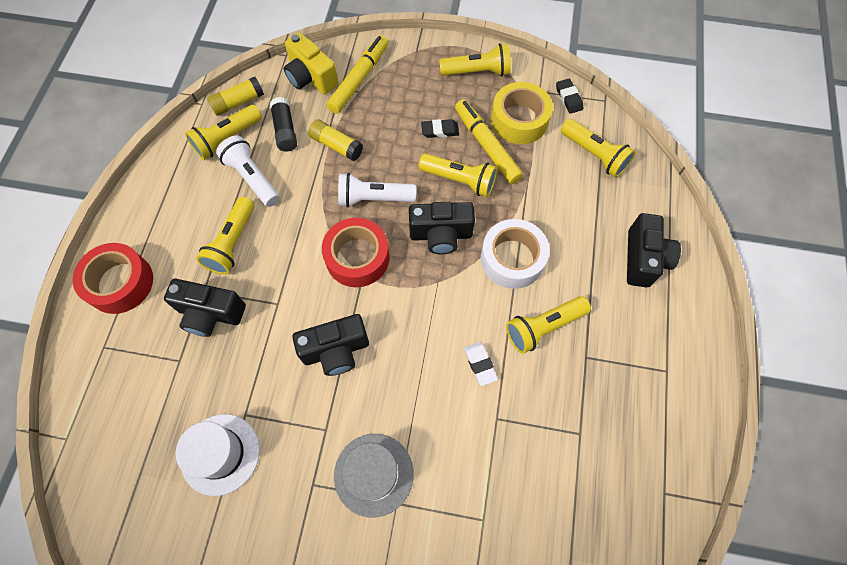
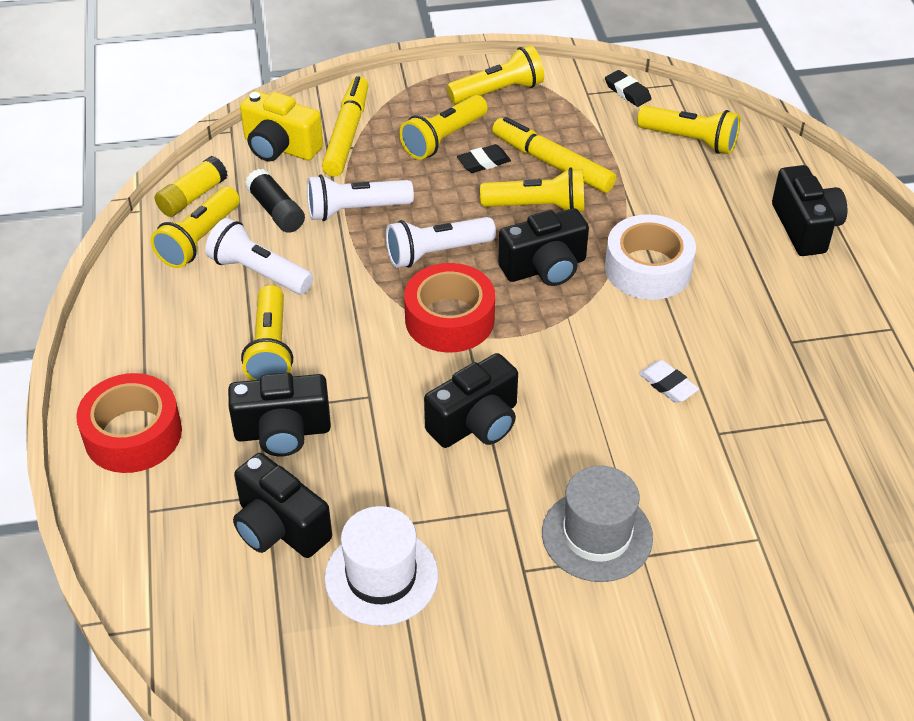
camera: 20 degrees left, 20 degrees down
(175, 390) = (279, 528): none -> black camera
(336, 145) = (355, 210): yellow glue stick -> white flashlight
(519, 120) = (578, 128): yellow tape -> none
(543, 327) = (724, 326): yellow flashlight -> yellow flashlight (443, 139)

